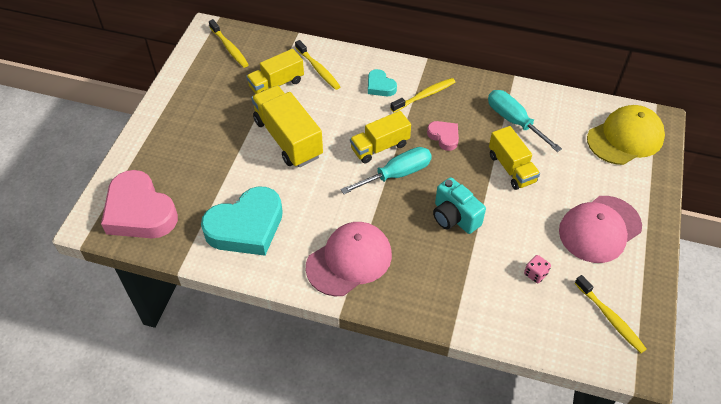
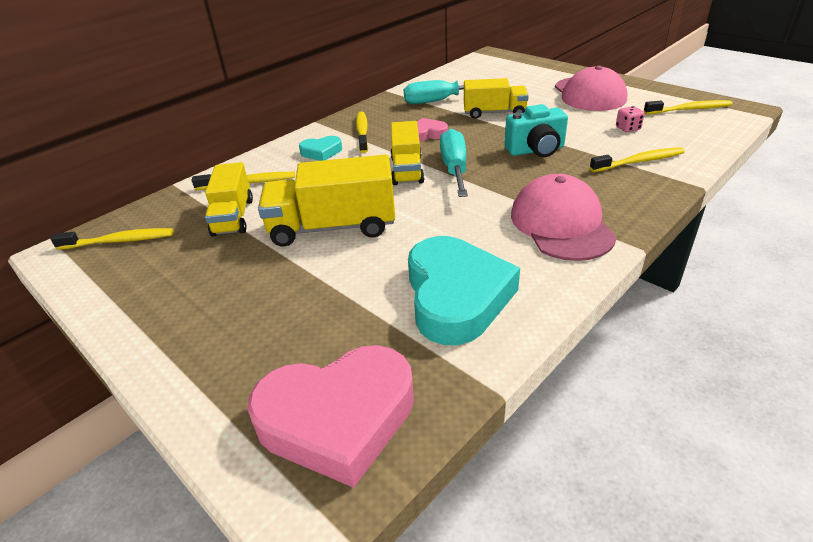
camera: 60 degrees left, 15 degrees down
(472, 292) = (638, 162): none -> yellow toothbrush
(625, 138) = (498, 67): yellow cap -> none

